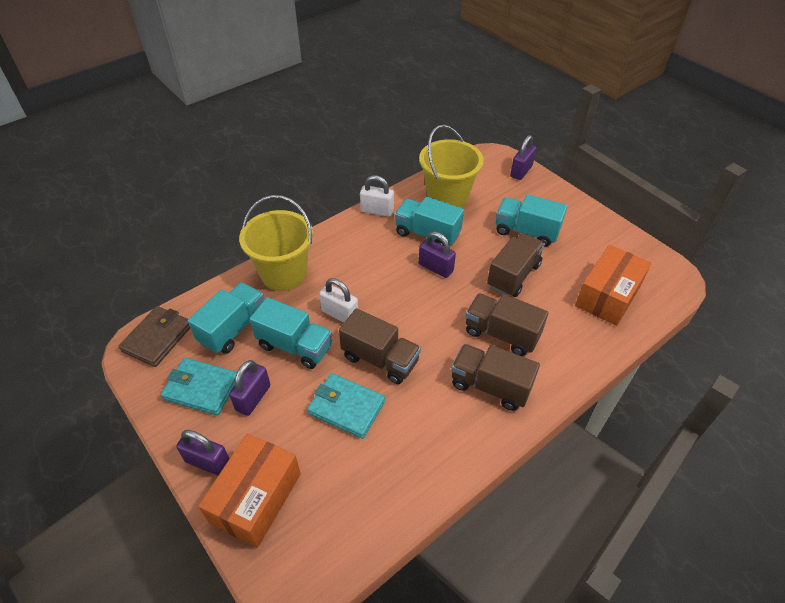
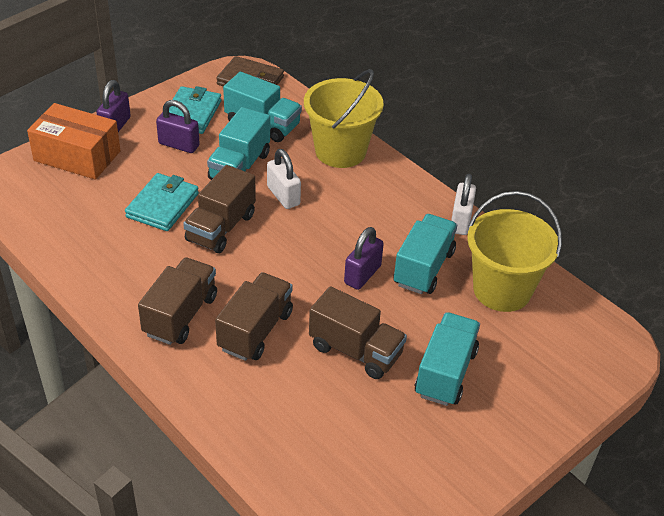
camera: 85 degrees right, 5 degrees down
(340, 314) = (283, 196): white padlock -> white padlock turned 60 degrees counterclockwise
(521, 171) = (589, 380): purple padlock -> none
(607, 296) = (325, 453): orange box -> none

